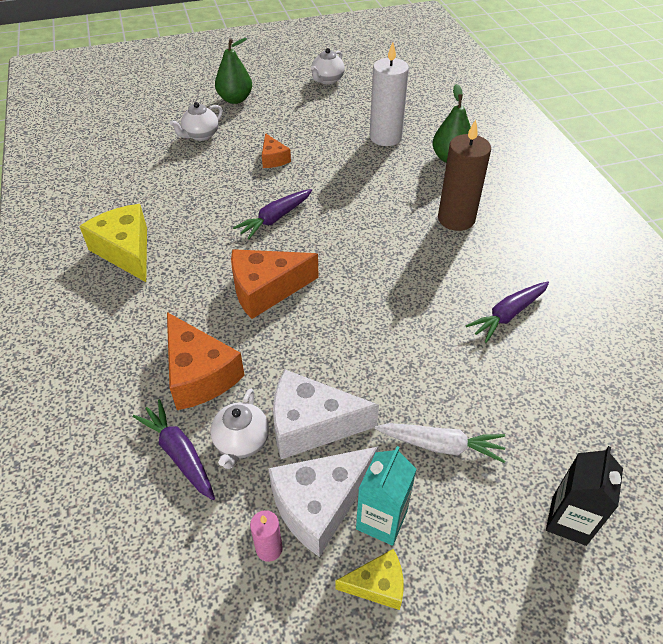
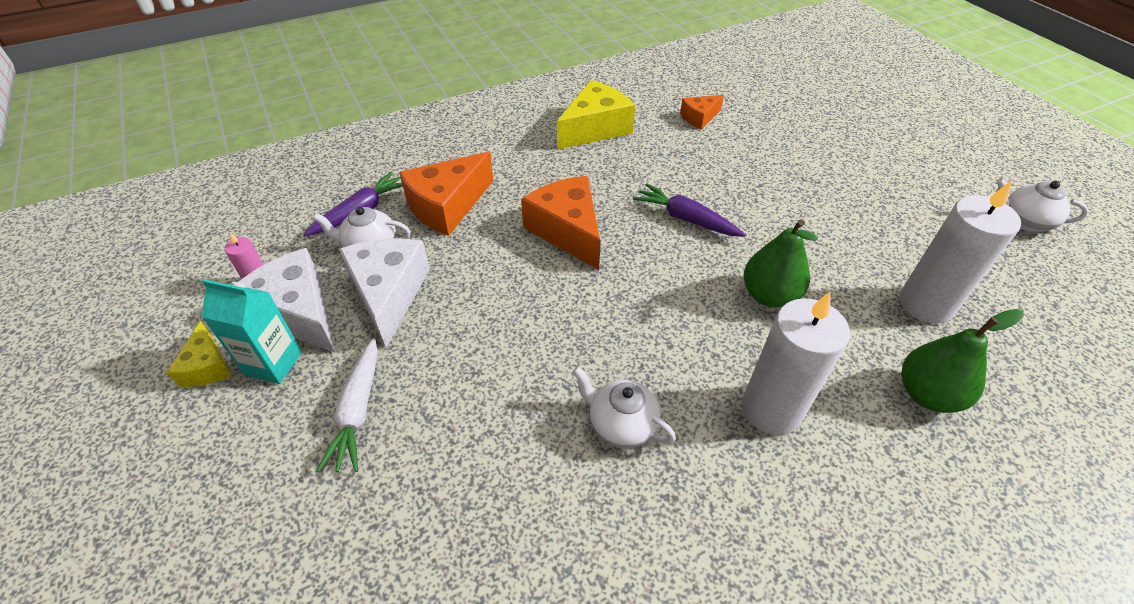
camera: 80 degrees right, 0 degrees up
(200, 135) = (805, 135): white teapot -> white teapot (621, 424)
(235, 99) = (899, 146): green pear -> green pear (769, 295)
(273, 159) = (798, 199): orange cheese -> orange cheese (699, 118)
(456, 219) = (771, 409): brown candle -> white candle
(508, 315) = (580, 486): purple carrot -> none
(569, 520) = (240, 558): black carton -> none

